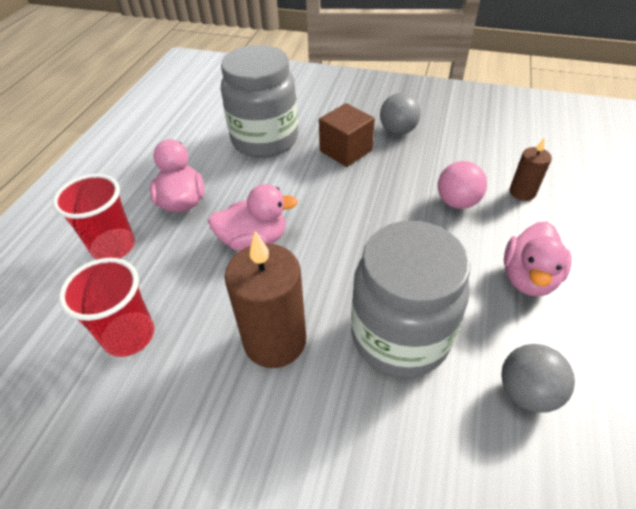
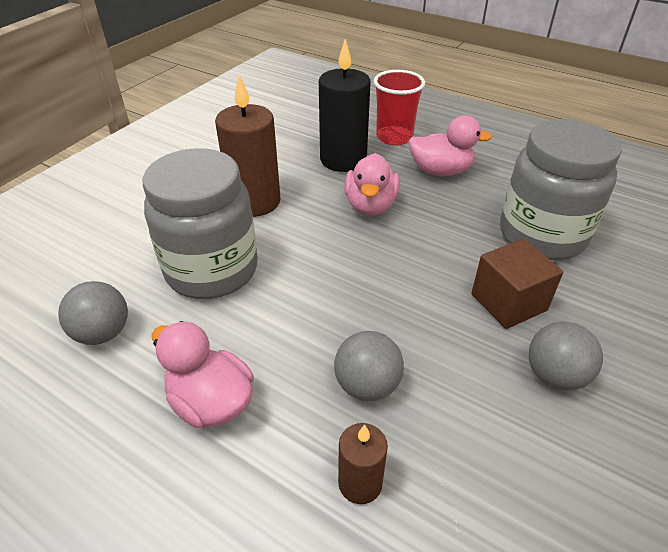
camera: 105 degrees right, 5 degrees down
(129, 336) = (301, 142): red cup -> none
(169, 281) = (343, 160): none -> black candle
(457, 202) = (367, 385): pink ball -> grey ball

